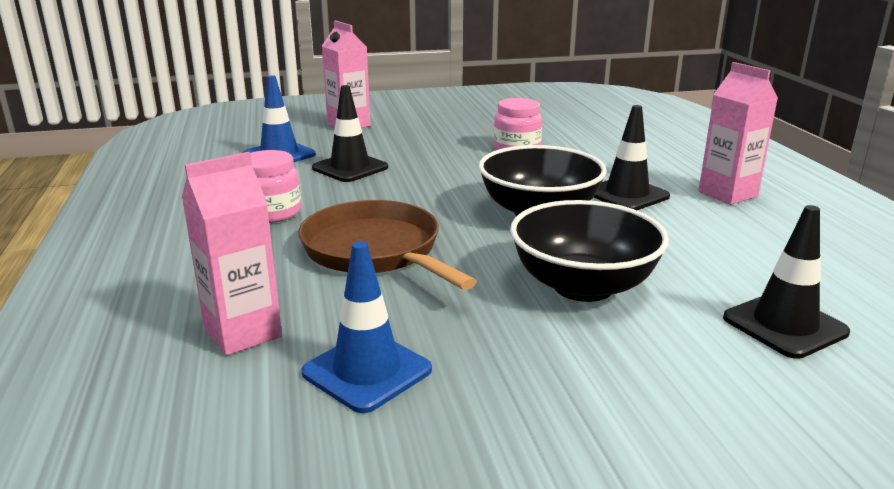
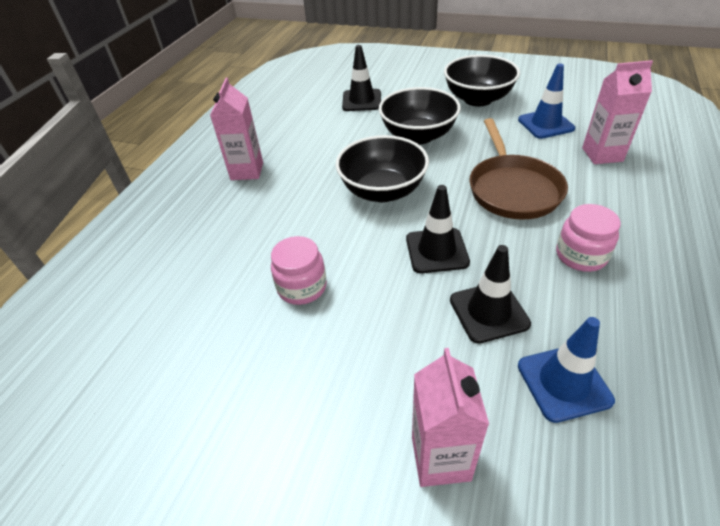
camera: 145 degrees left, 20 degrees up
(559, 401) = (478, 99): none -> black bowl
(627, 194) = (305, 190): black traffic cone -> black traffic cone (436, 251)

